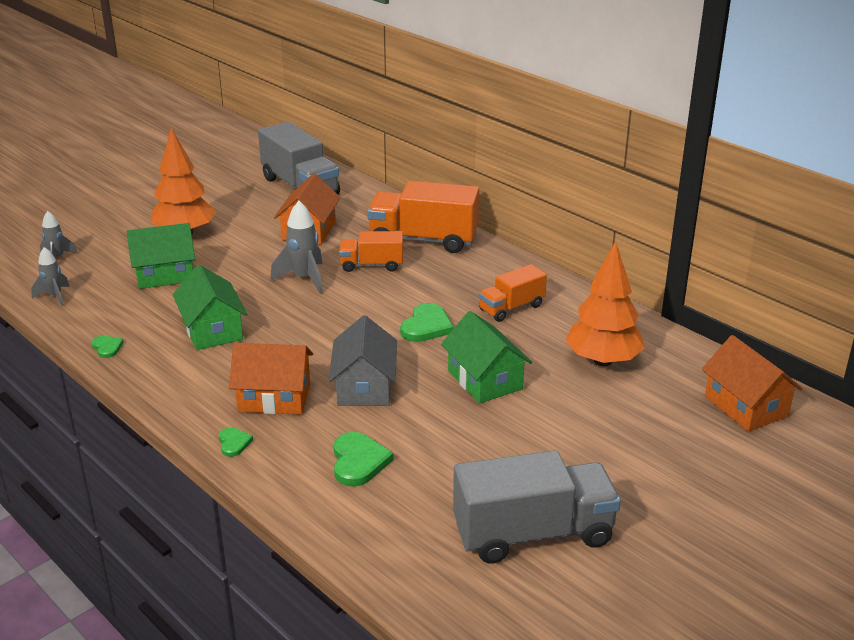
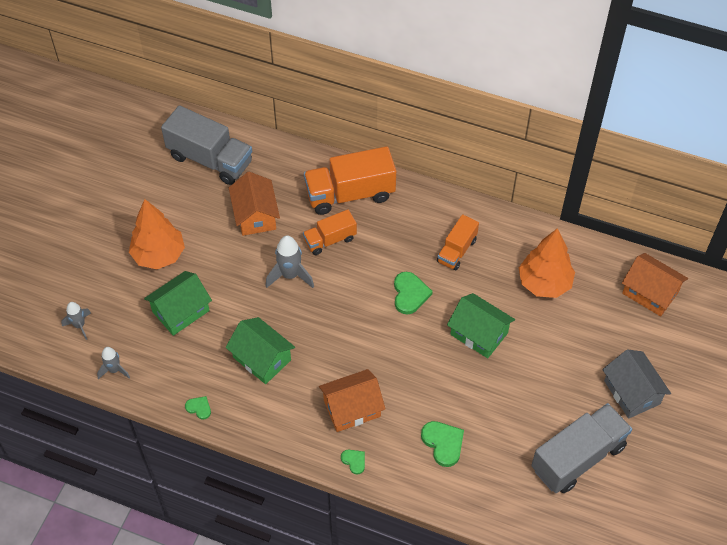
camera: 25 degrees left, 25 degrees up
(364, 387) = (405, 373): grey house -> grey house (632, 392)

